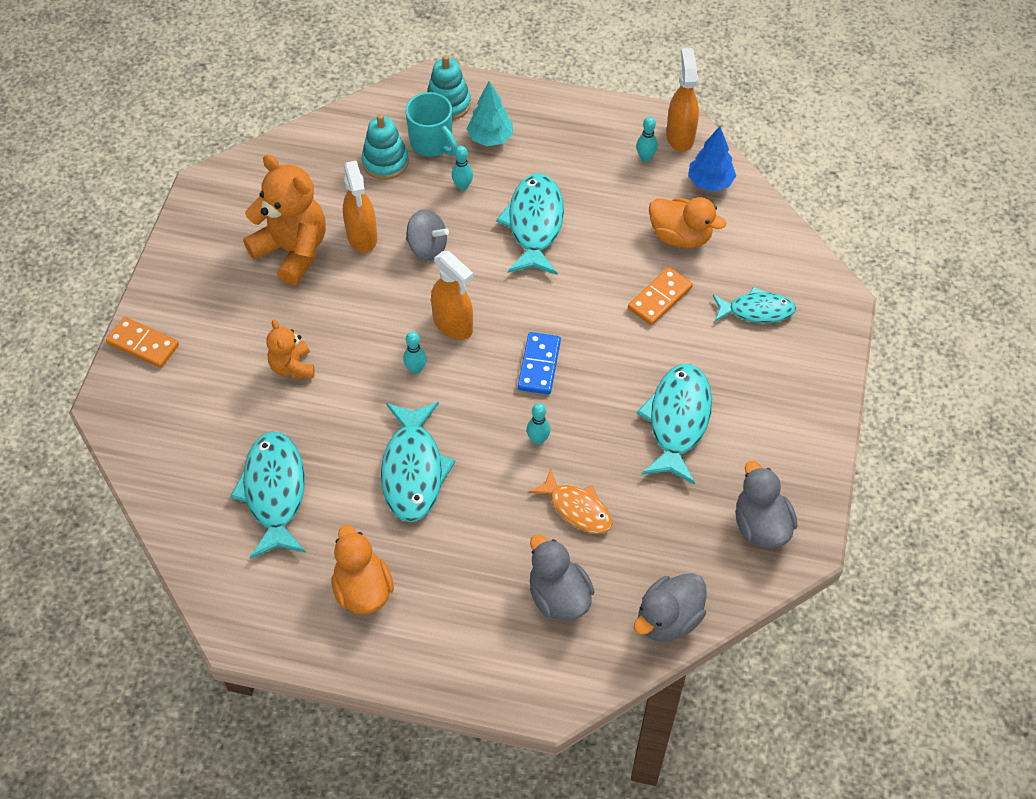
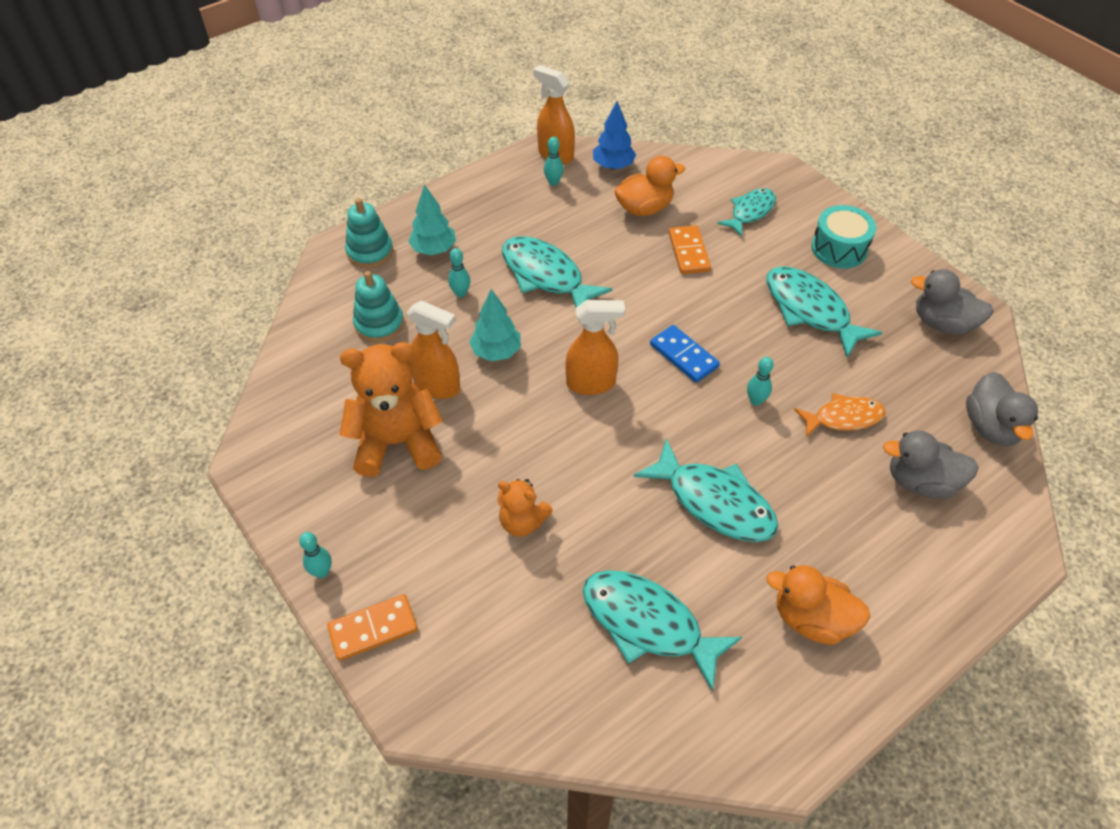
camera: 50 degrees left, 5 degrees down
(416, 369) = (611, 435): turquoise bowling pin -> turquoise bowling pin (322, 572)
(427, 247) = (496, 352): grey spinning top -> turquoise tree
(432, 143) = (396, 284): turquoise mug -> none
(778, 400) = (839, 249): none -> turquoise drum

